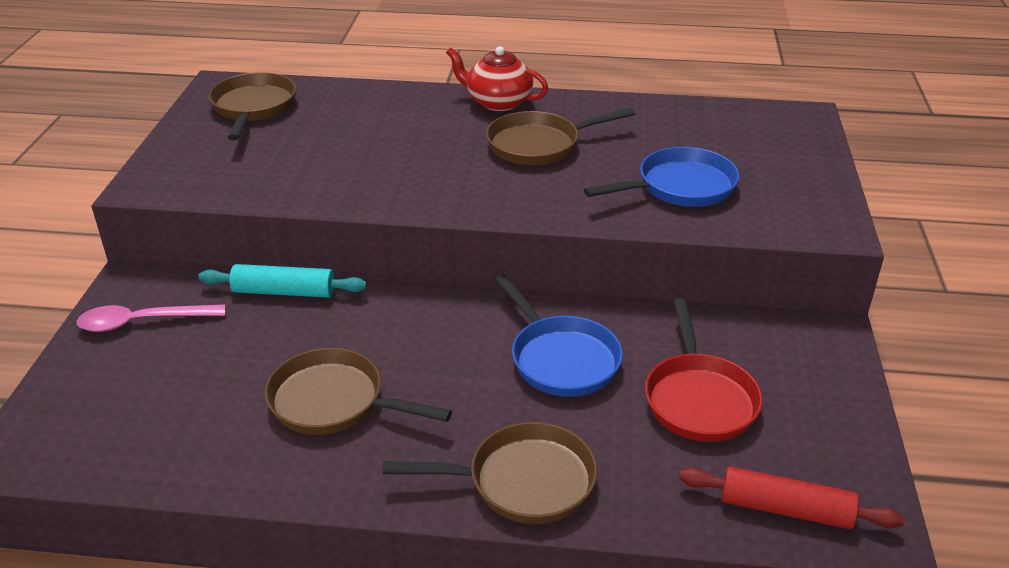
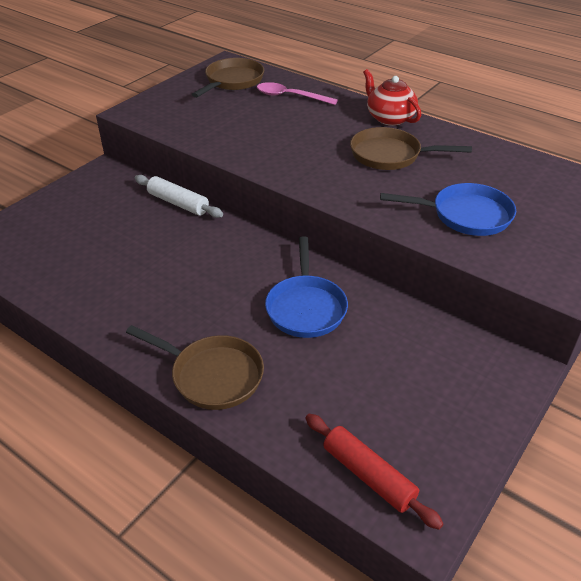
camera: 30 degrees right, 5 degrees up
(142, 322) = (91, 194): pink spoon -> pink spoon (290, 96)
(284, 292) = (178, 203): turquoise rolling pin -> white rolling pin
(334, 402) = (148, 280): brown pan -> none
(699, 399) = (375, 372): red pan -> none

